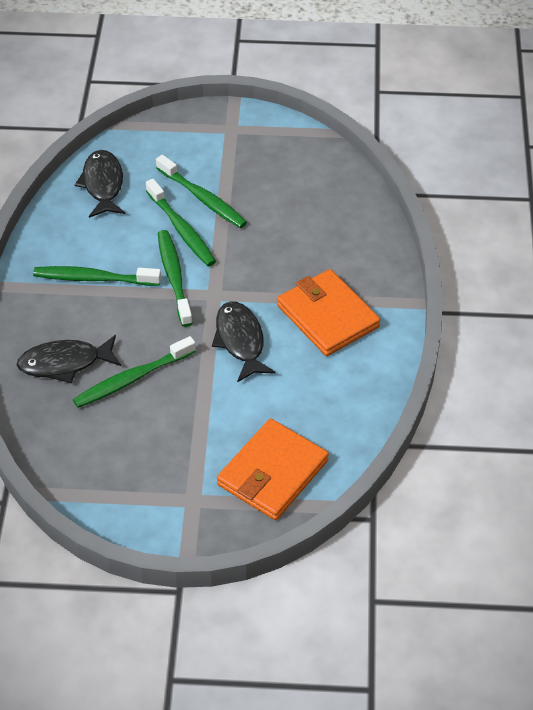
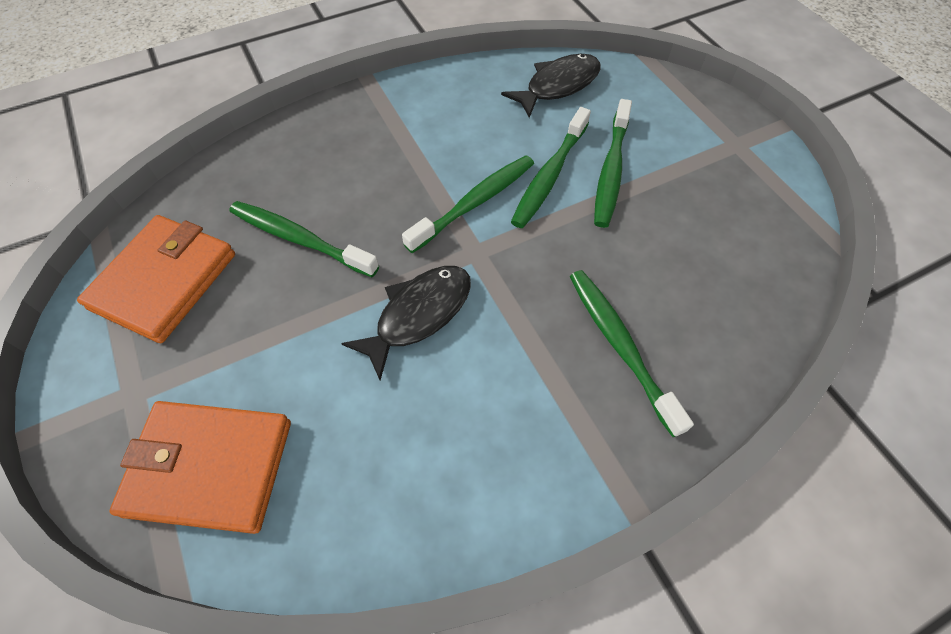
camera: 60 degrees right, 10 degrees up
(65, 363) = (292, 173): black fish -> none
(94, 278) = (425, 140): green toothbrush -> green toothbrush (620, 346)
(327, 316) = (524, 394): orange wallet -> orange wallet (164, 281)

